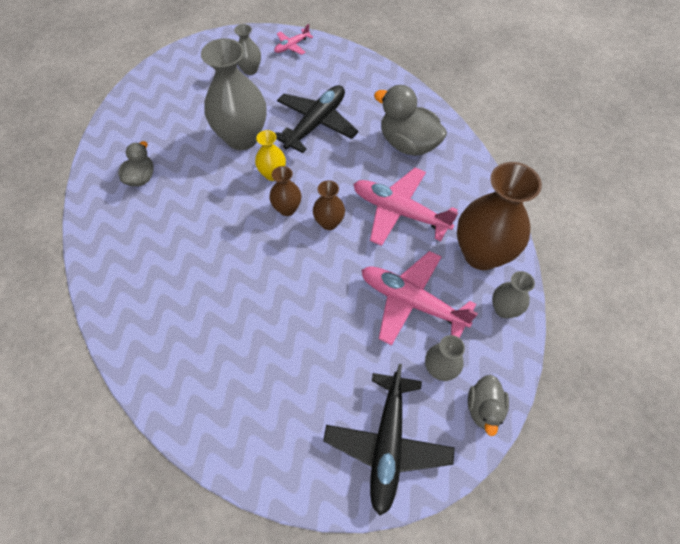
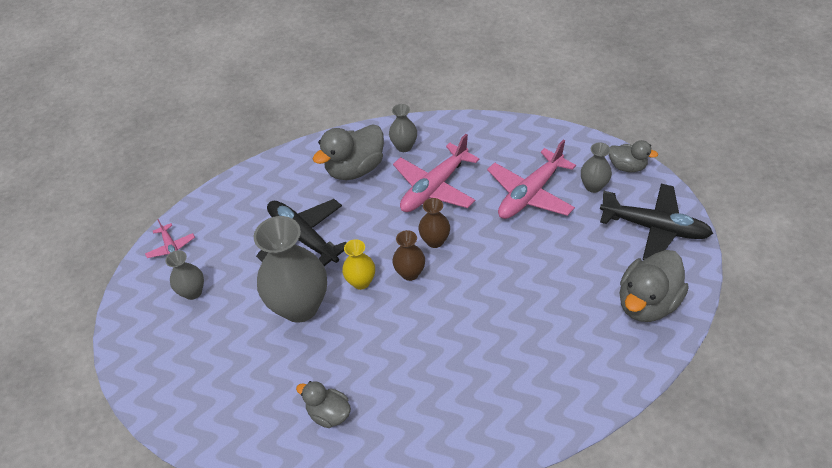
camera: 75 degrees left, 10 degrees down
(274, 435) = (646, 303): none -> grey duck
(481, 254) = (490, 142): brown vase -> none
(504, 309) = (544, 139): grey vase -> grey vase (404, 146)

